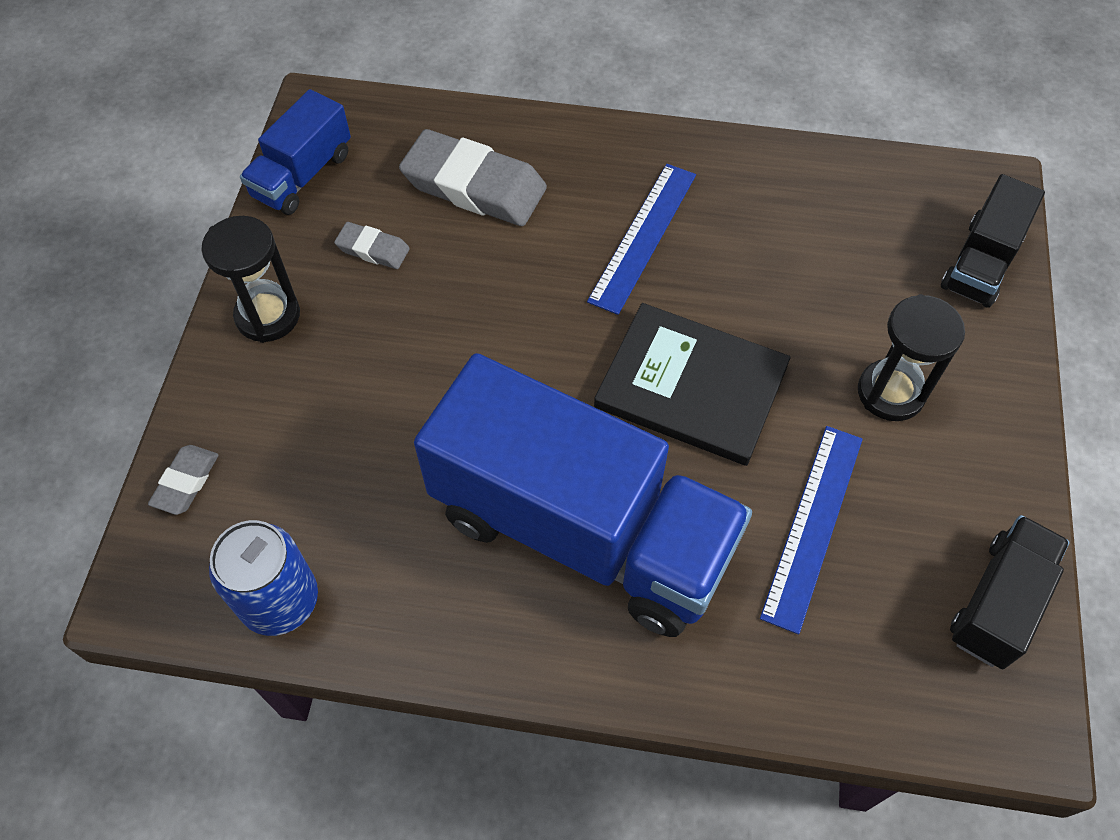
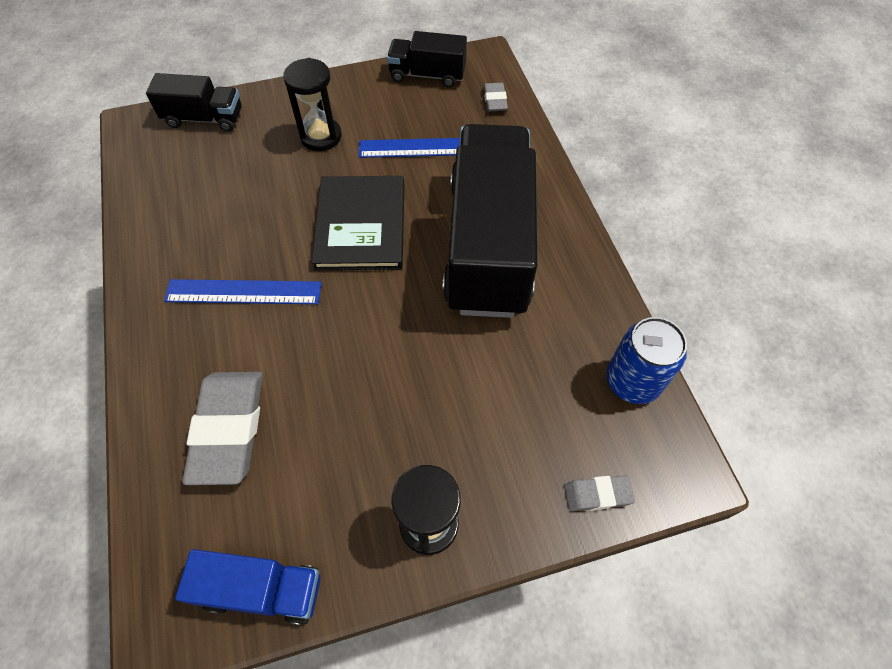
camera: 115 degrees left, 0 degrees up
(373, 249) = (326, 476): grey eraser -> grey eraser (495, 100)
(581, 530) = (488, 245): blue truck -> black truck

